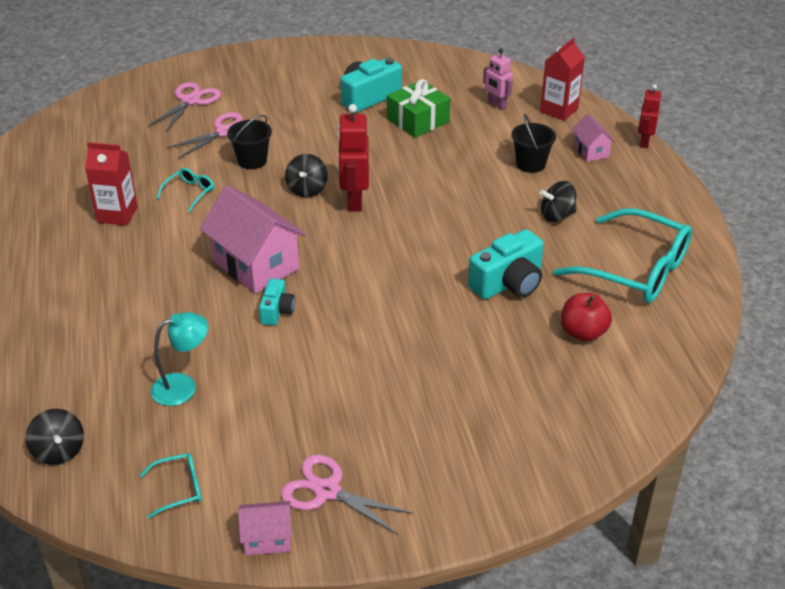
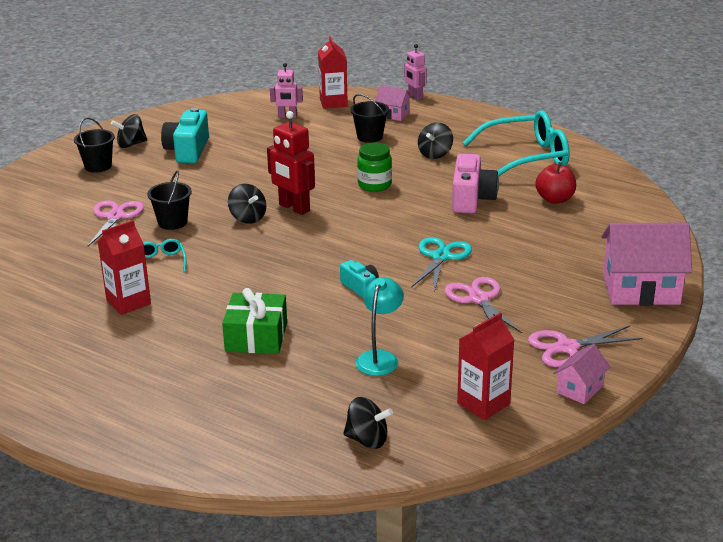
camera: 45 degrees left, 10 degrees down
(179, 488) = (483, 404): turquoise glasses -> red carton
(191, 101) = (45, 212): pink scissors -> pink scissors (478, 299)
(256, 265) = (296, 273): pink house -> pink house (641, 290)
(286, 77) = (98, 166): none -> black bucket
(339, 69) = (131, 144): none -> black spinning top
(383, 325) = (441, 257): none -> turquoise scissors
(418, 120) = (250, 147): green gift -> green gift (256, 337)
(452, 217) = (374, 185): none -> green jar
(508, 283) = (471, 199): turquoise camera -> pink camera
(644, 142) = (415, 96): red robot -> pink robot

